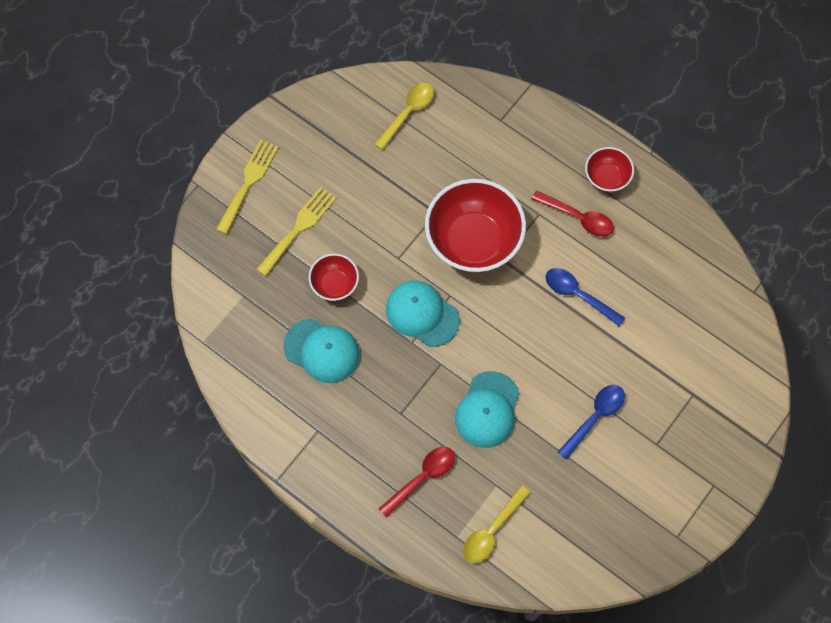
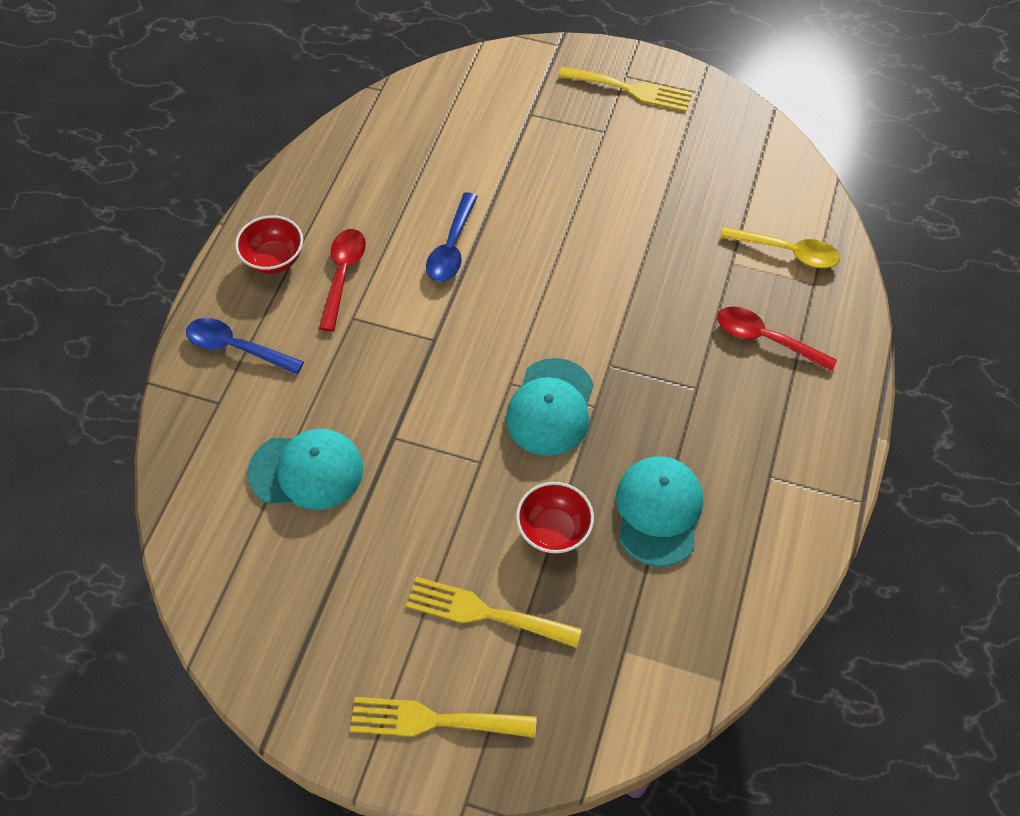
camera: 110 degrees left, 10 degrees down
(408, 113) = (239, 526): yellow spoon -> none
(473, 241) = (420, 380): red bowl -> none
(487, 410) = (645, 297): turquoise cap -> turquoise cap (307, 471)
(595, 417) = (601, 192): blue spoon -> blue spoon (237, 348)
(696, 484) = (631, 90): none -> yellow fork

